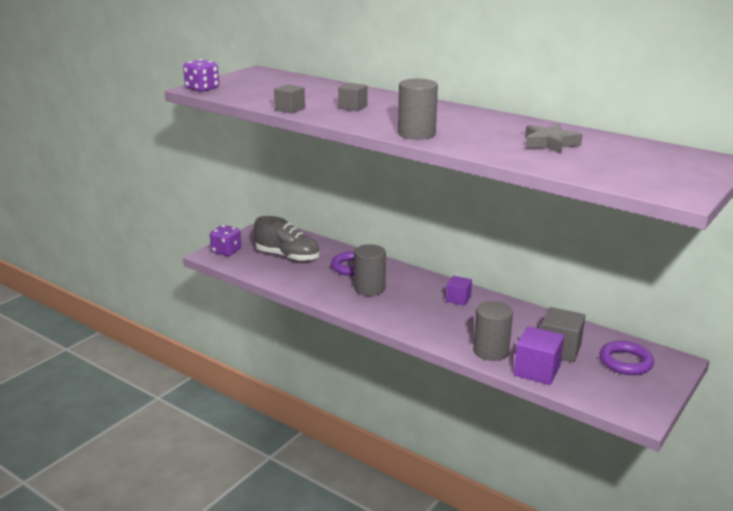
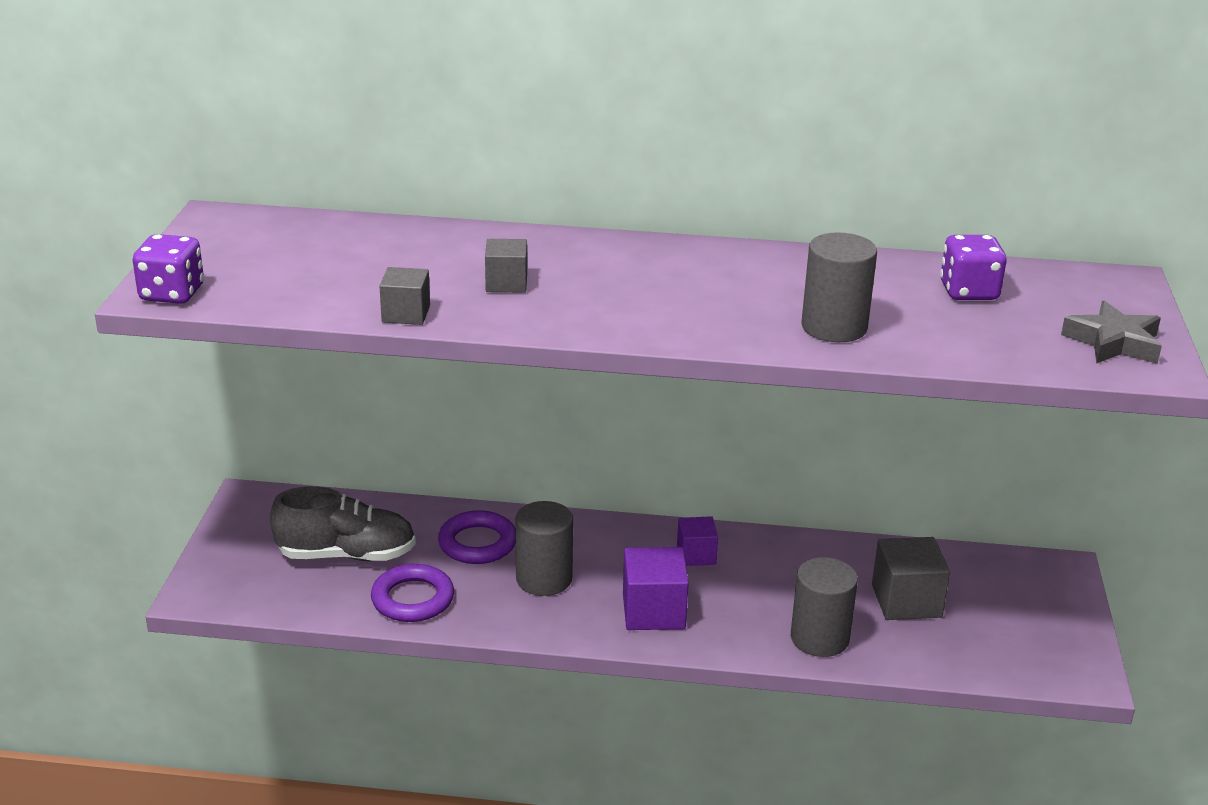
camera: 30 degrees left, 5 degrees up
(226, 251) = (221, 577): purple dice -> purple dice (969, 291)
(416, 134) = (682, 327): grey cylinder -> grey cylinder (834, 327)
(537, 371) = (906, 650): purple cube -> purple cube (653, 611)
(550, 144) = (891, 301): grey star -> grey star (1113, 342)
(625, 362) = (1003, 593): purple ring -> purple ring (413, 599)

